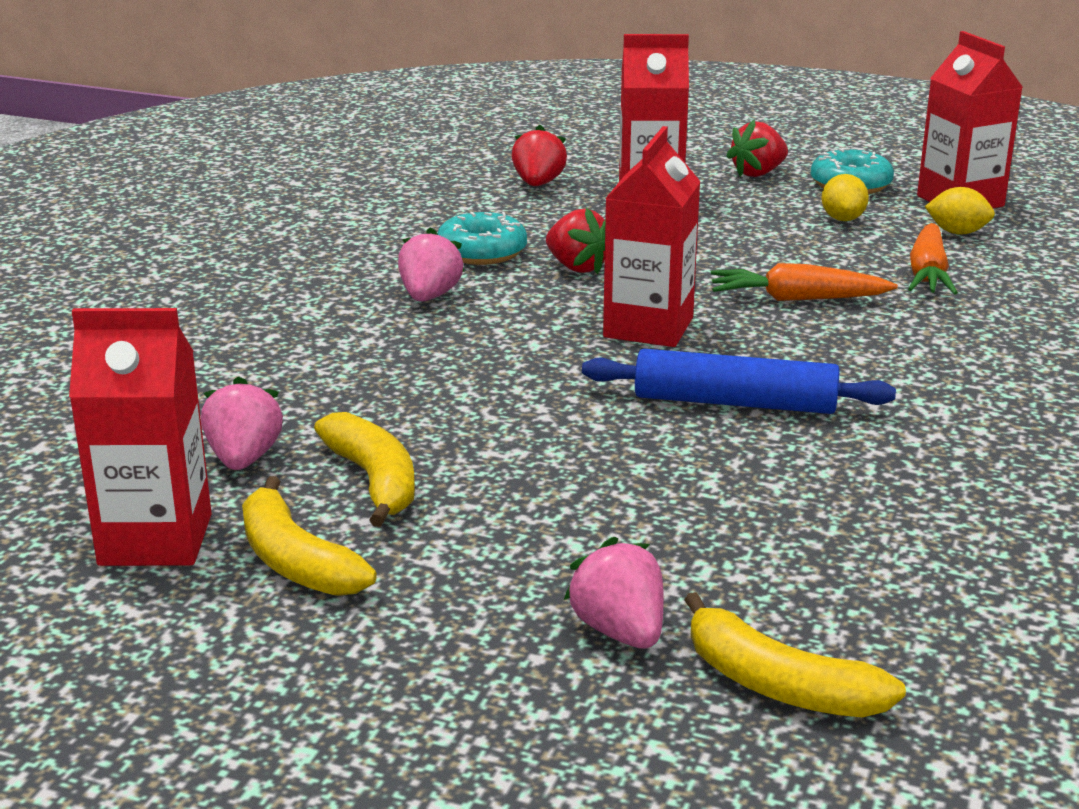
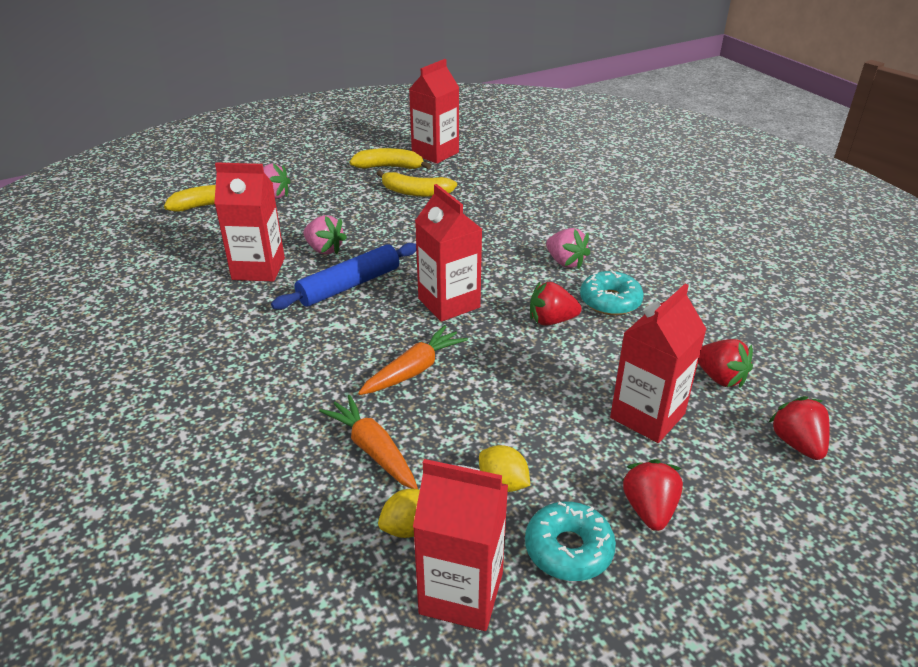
camera: 130 degrees right, 10 degrees up
(244, 459) = (465, 178): pink strawberry -> pink strawberry (324, 249)
(581, 149) = (797, 444): none -> red strawberry
(836, 492) = (258, 269): none -> red carton

